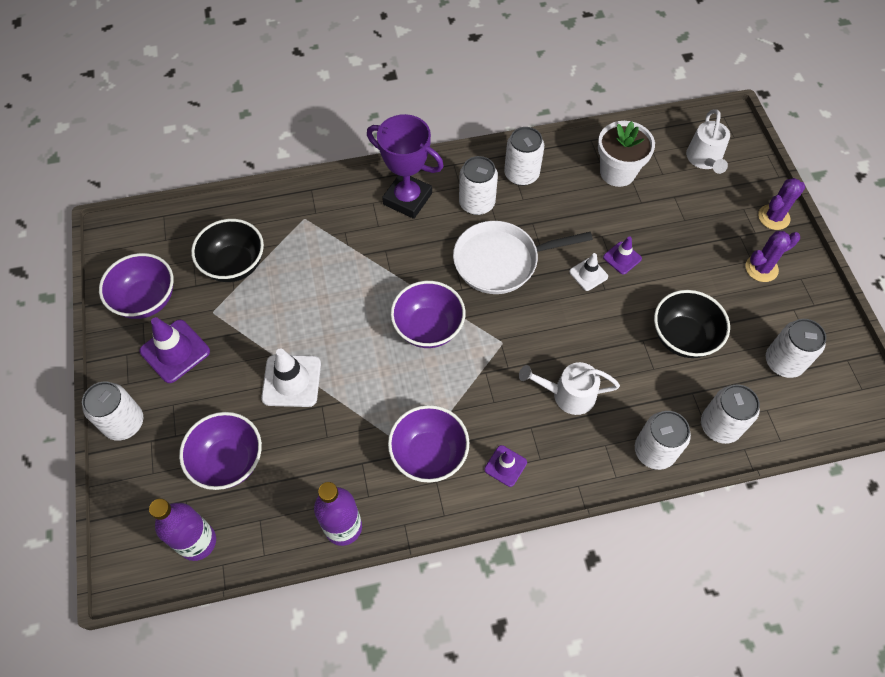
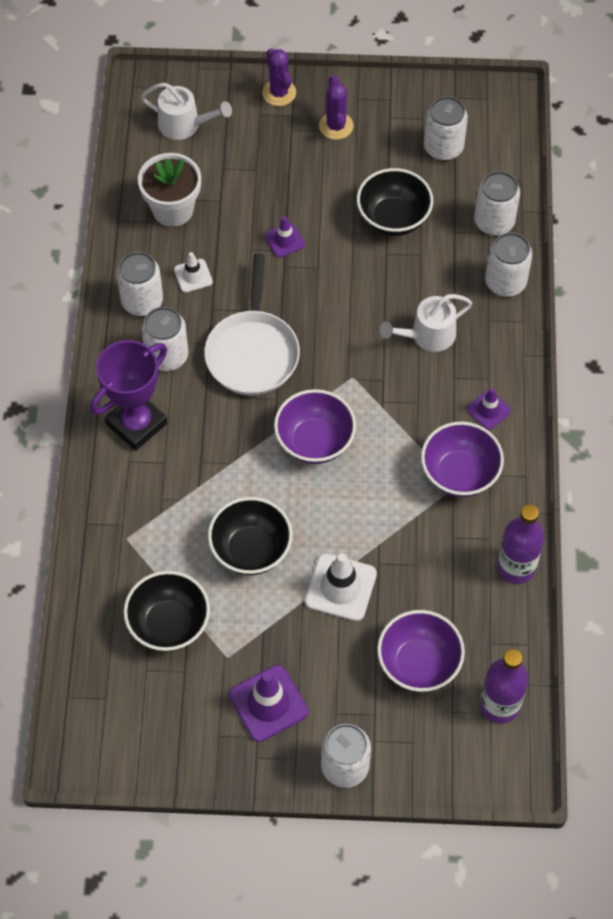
camera: 75 degrees left, 0 degrees up
(146, 300) = (188, 728): purple bowl -> none
(312, 305) = (251, 550): none -> black bowl
(568, 394) = (428, 335): white watering can -> white watering can turned 45 degrees clockwise
(588, 274) = (295, 276): white traffic cone -> white traffic cone (193, 276)

